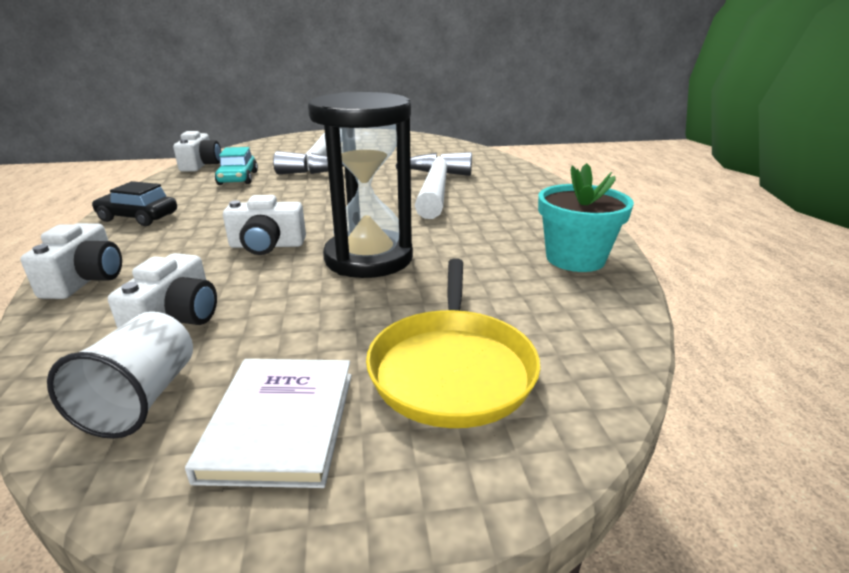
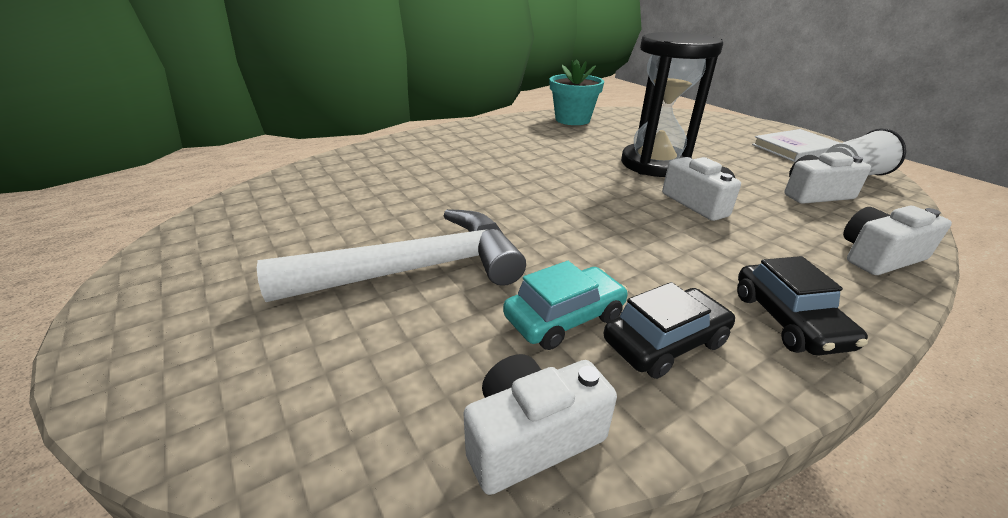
camera: 115 degrees left, 5 degrees up
(188, 190) = (665, 342): none -> black car
(435, 188) = (478, 169): white hammer -> none
(452, 368) = (711, 131): yellow pan -> none

